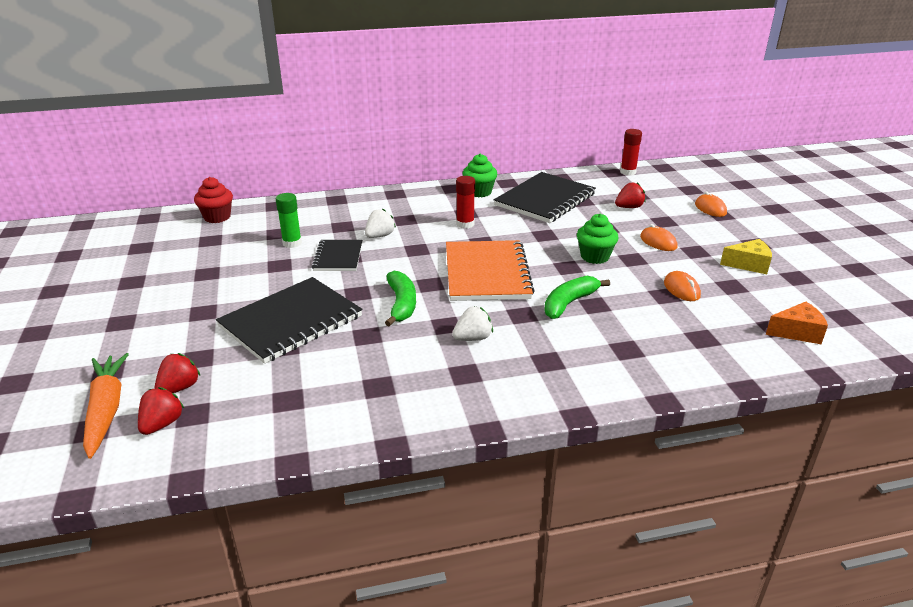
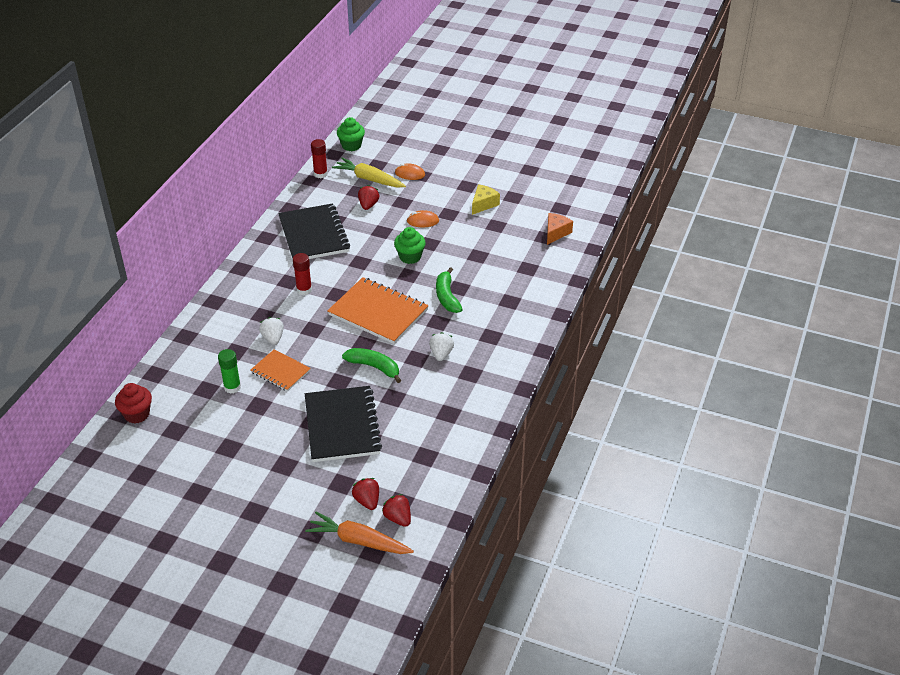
camera: 55 degrees left, 10 degrees up
(338, 257) = (280, 371): black notebook -> orange notebook
(479, 192) = (264, 258): green cupcake -> green cupcake (351, 145)
(664, 194) = (369, 179): none -> yellow carrot
(681, 289) = (479, 245): orange mouse -> none

